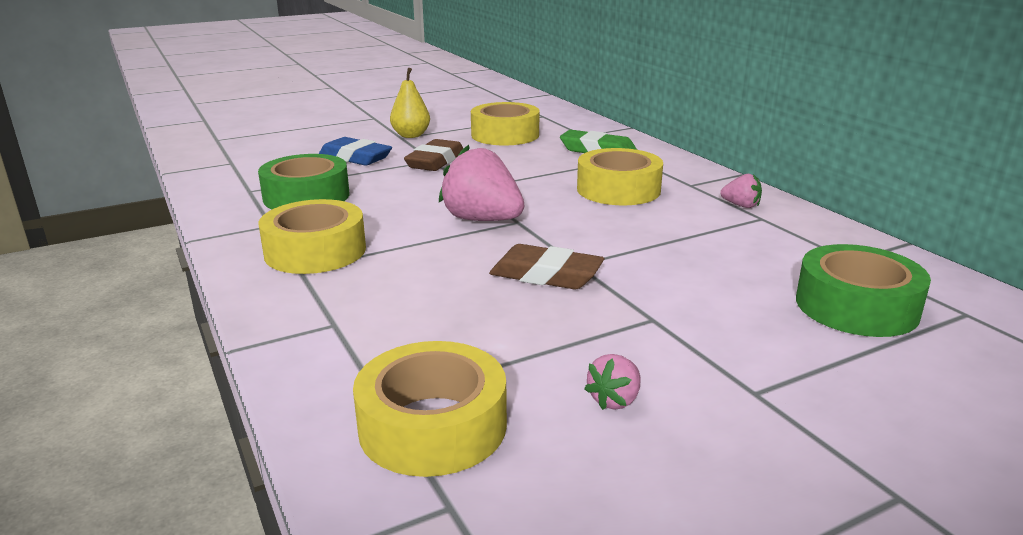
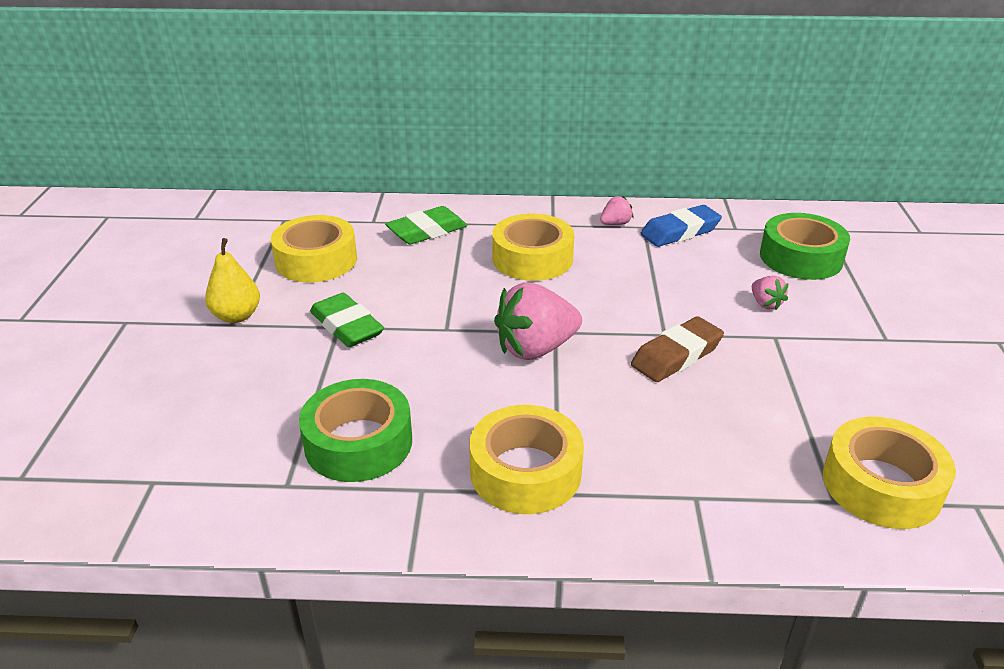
camera: 60 degrees left, 10 degrees up
(355, 158) = (266, 375): blue eraser -> blue eraser (680, 232)
(435, 161) = (347, 326): brown eraser -> green eraser
(615, 400) = (877, 394): pink strawberry -> pink strawberry (765, 304)

